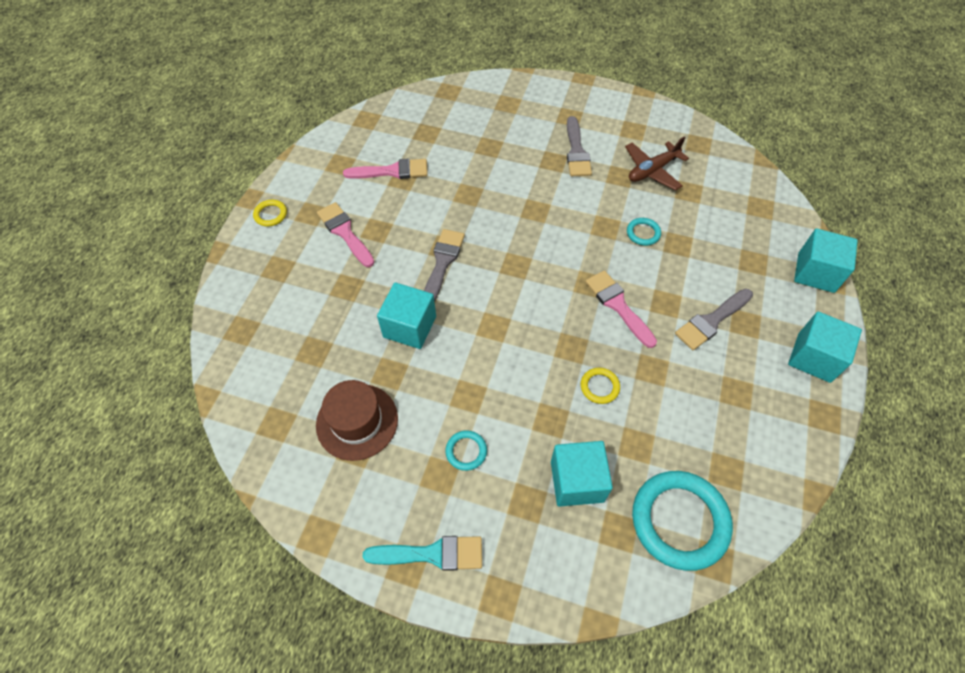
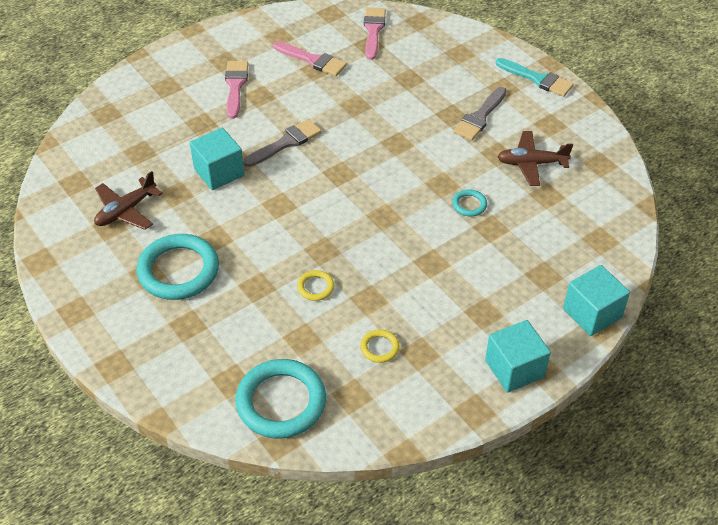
camera: 35 degrees right, 10 degrees down
(270, 214) = (195, 48): yellow ring -> yellow ring (379, 348)
(357, 421) = (126, 211): brown hat -> brown plane
(432, 554) = (96, 315): turquoise brush -> turquoise brush (537, 79)
(466, 451) = (178, 270): turquoise ring -> turquoise ring, size x2.21
(577, 481) = (235, 334): turquoise cube -> none
(618, 305) = (390, 243): pink brush -> pink brush (373, 30)
(711, 321) = (455, 295): grey brush -> none

